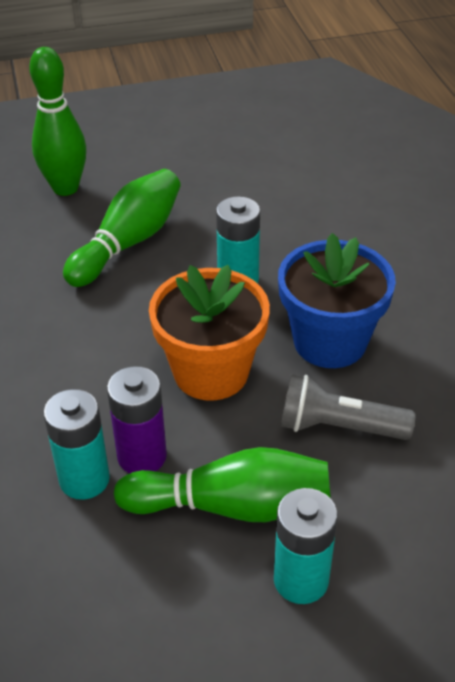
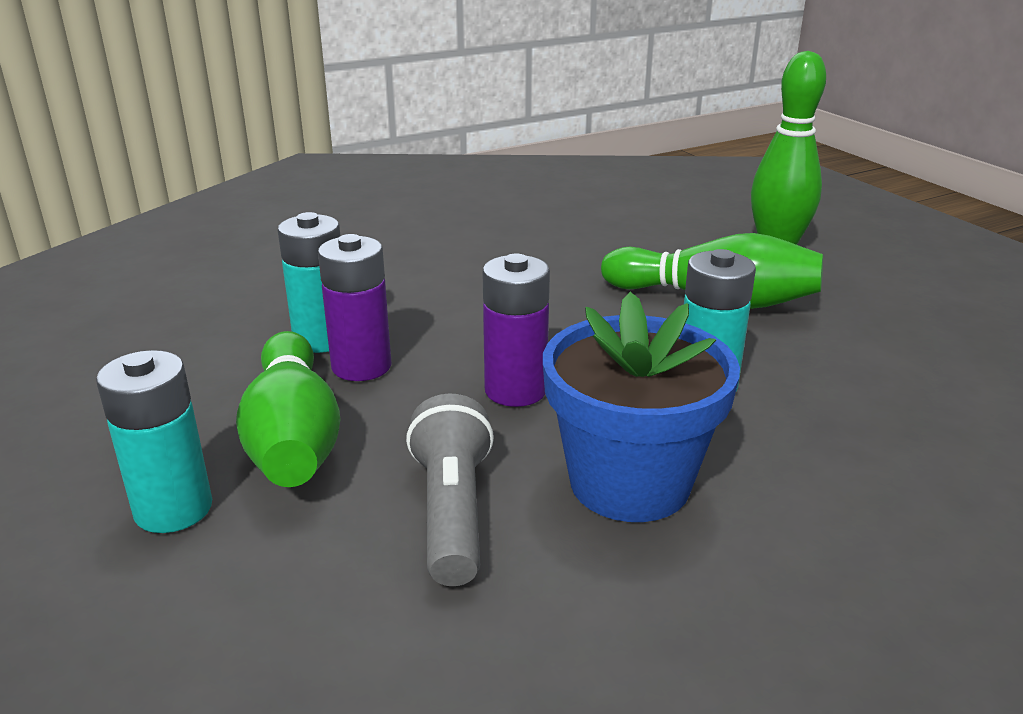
camera: 75 degrees right, 15 degrees down
(211, 372) = (515, 390): orange flower pot -> purple battery

